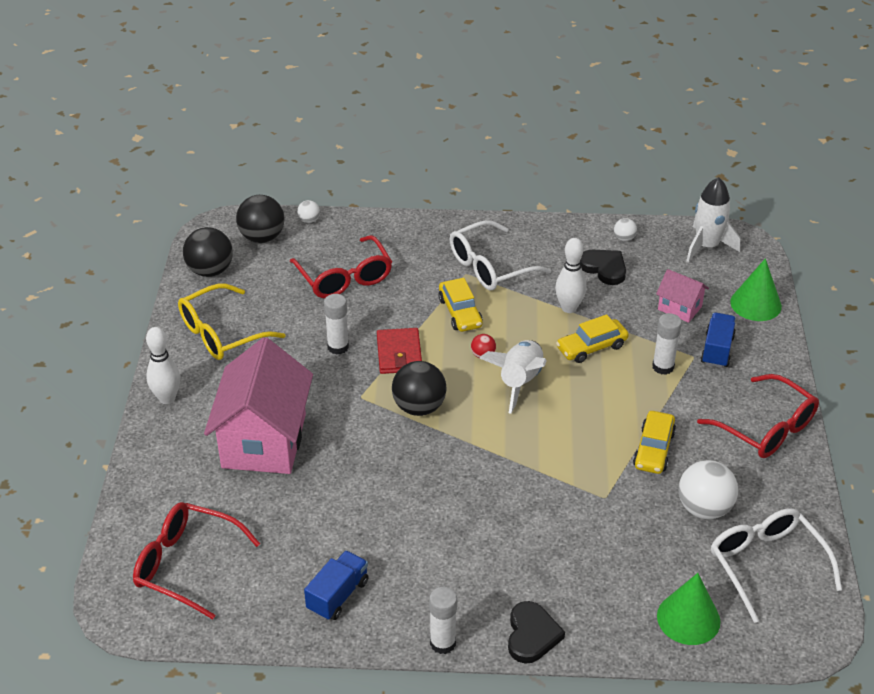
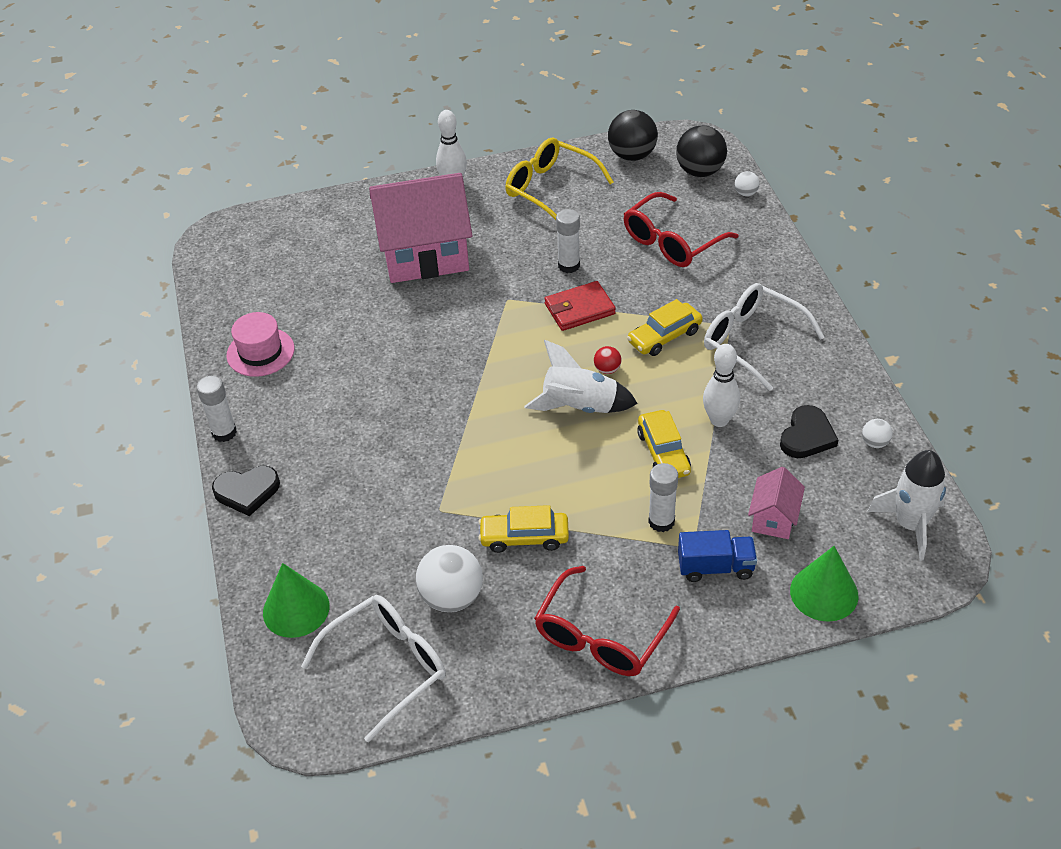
camera: 75 degrees right, 5 degrees up
(187, 565) = (269, 255): red glasses -> none
(338, 595) = (260, 352): blue truck -> pink hat
(419, 407) = (510, 342): black ball -> none
(591, 347) = (663, 453): yellow car -> yellow car turned 150 degrees counterclockwise

